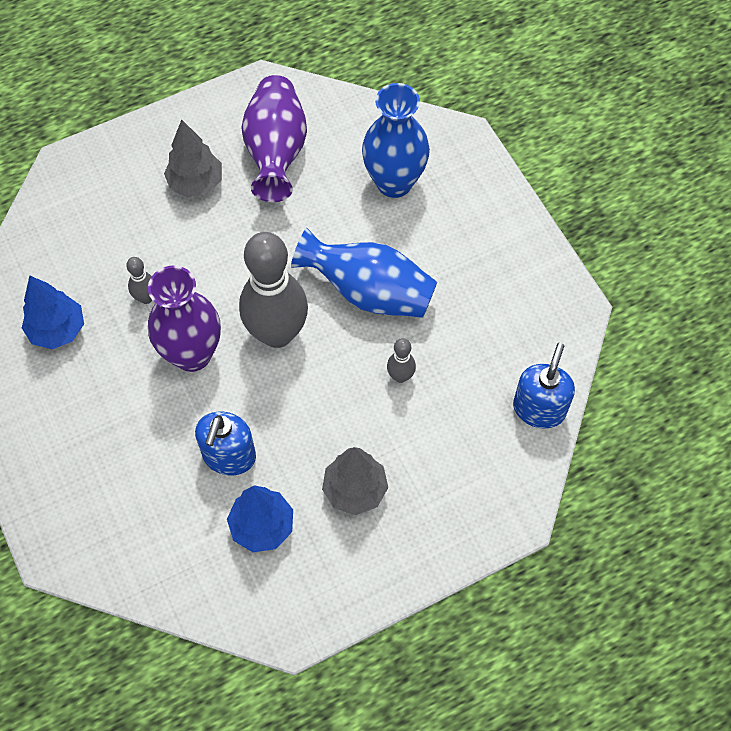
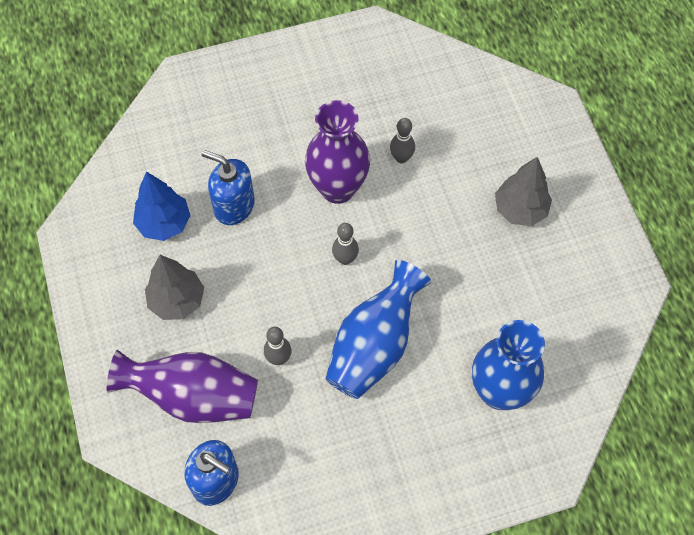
camera: 100 degrees right, 0 degrees up
(57, 330) = (381, 90): blue tree -> none
(276, 152) = (549, 285): purple vase -> purple vase (193, 397)
(277, 333) = (345, 259): grey bowling pin -> grey bowling pin, size x0.42

